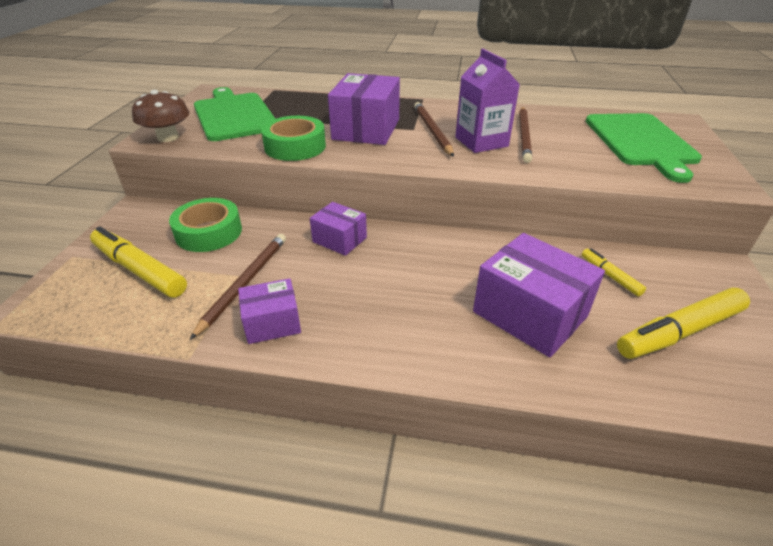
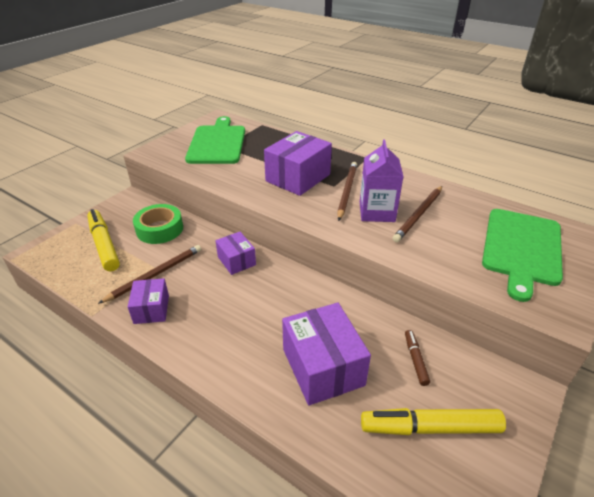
camera: 25 degrees right, 0 degrees up
(168, 137) = (163, 153): brown mushroom -> none
(272, 323) = (151, 309): purple box -> purple box turned 75 degrees clockwise
(295, 146) = (236, 181): green tape -> none
(610, 276) = (415, 360): yellow marker -> brown marker

